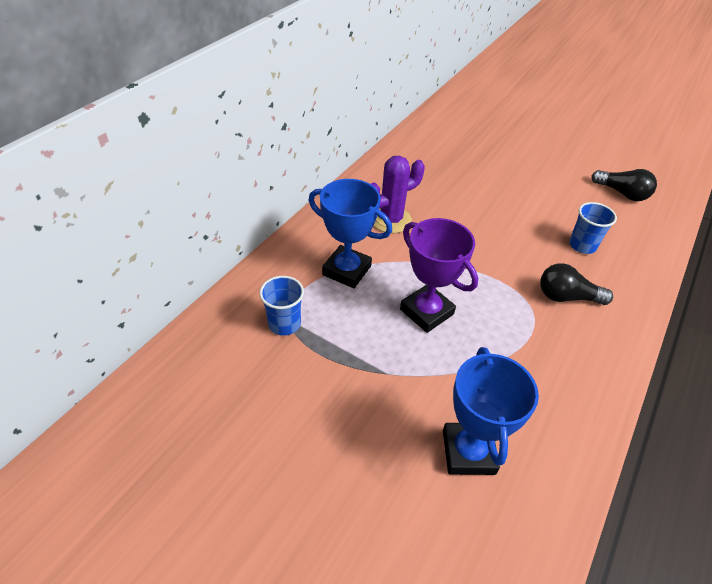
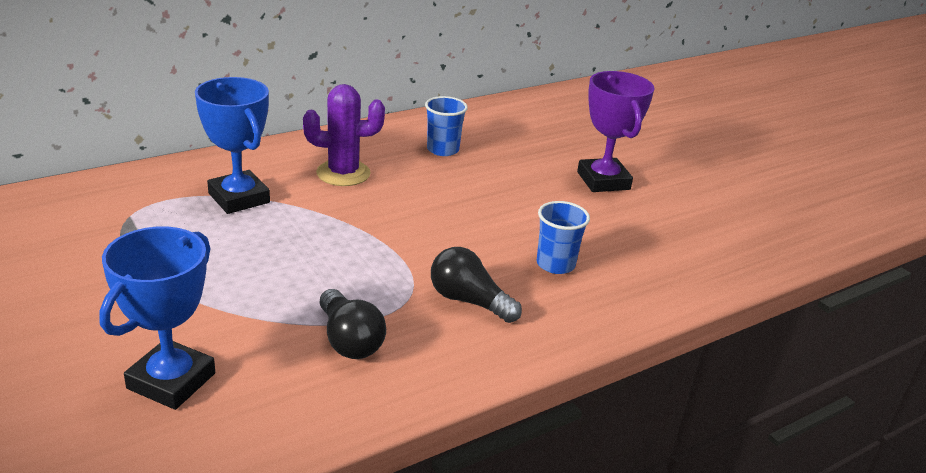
camera: 25 degrees right, 15 degrees down
(284, 324) = (120, 217): blue cup -> blue cup (443, 149)
(426, 312) = (281, 257): purple trophy -> purple trophy (603, 181)
(622, 193) = (683, 235): black light bulb -> black light bulb (349, 340)

